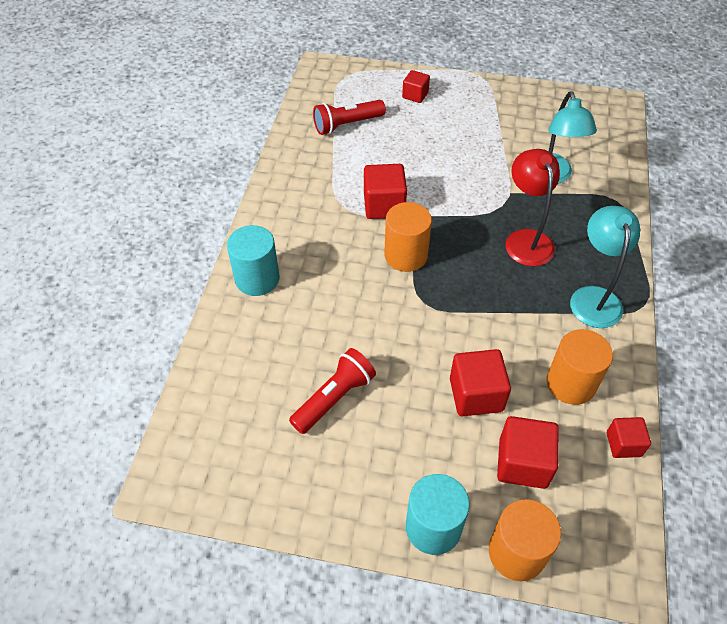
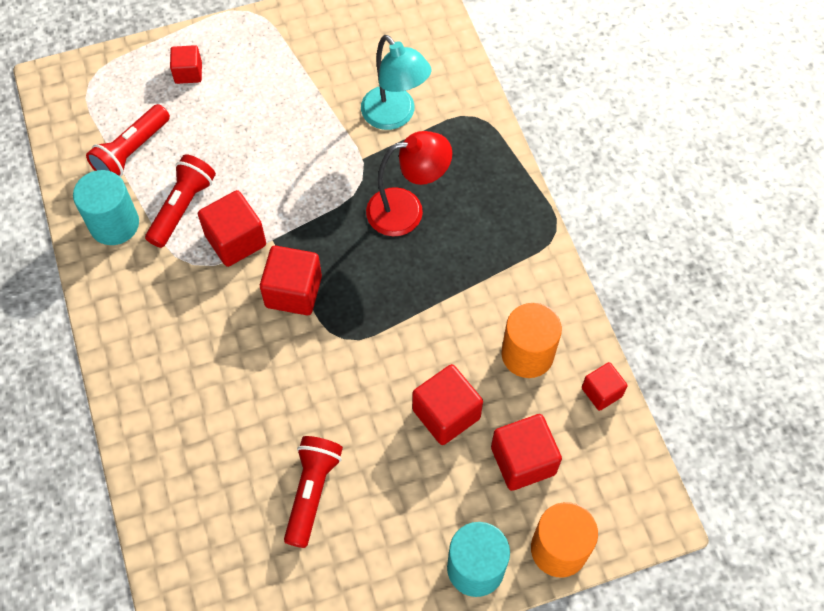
camera: 30 degrees left, 10 degrees up
(257, 279) = (149, 401): turquoise cylinder -> turquoise cylinder (114, 224)
(360, 170) = (182, 207): none -> red flashlight
(406, 255) = (293, 291): orange cylinder -> red cube
(526, 239) = (407, 210): red lamp -> red lamp turned 120 degrees clockwise
(594, 297) = (505, 246): turquoise lamp -> none

